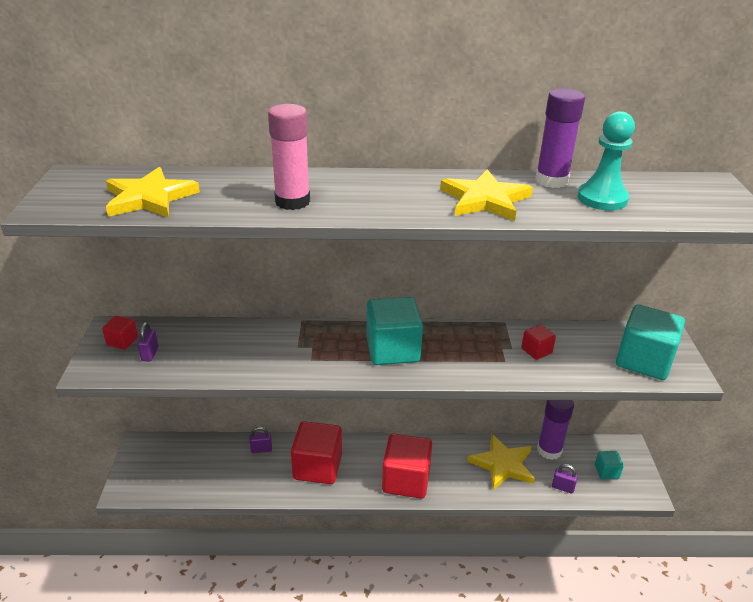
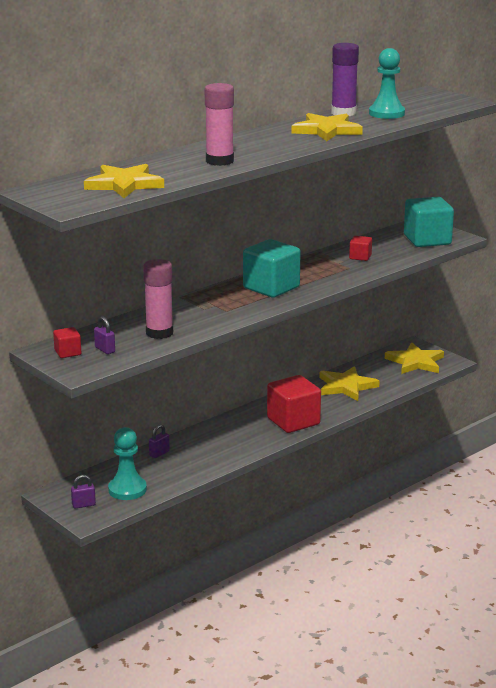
camera: 40 degrees left, 10 degrees down
(190, 475) = (127, 490): none -> turquoise pawn
(218, 357) = (159, 333): none -> pink glue stick
(317, 467) = (219, 443): red cube -> none
(549, 450) = (366, 367): purple glue stick -> none
(562, 487) = (399, 381): purple padlock -> purple padlock (83, 505)
(606, 471) = (415, 362): turquoise cube -> yellow star

